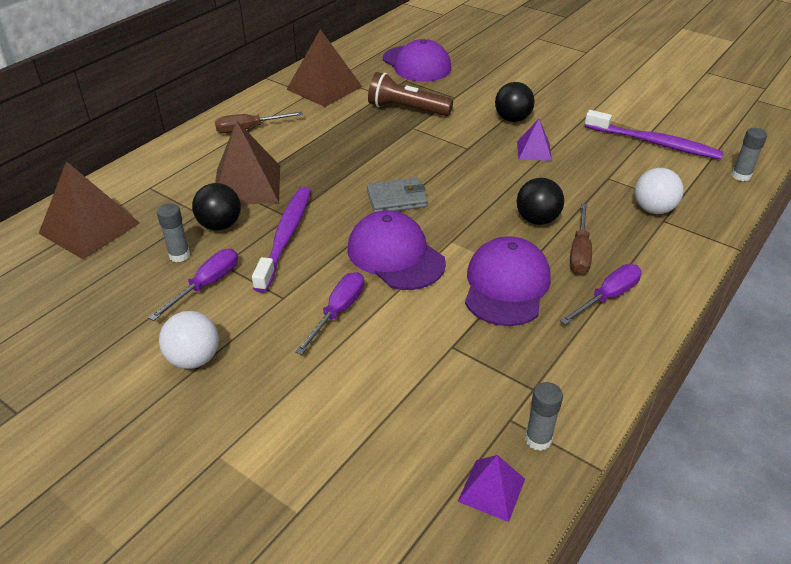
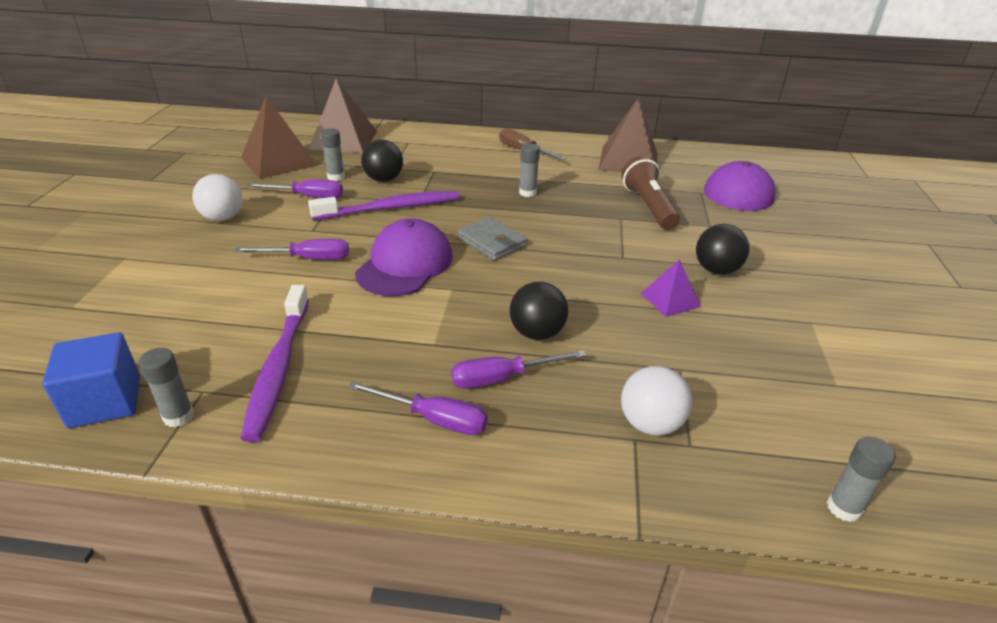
camera: 60 degrees right, 5 degrees down
(247, 185) = (445, 173): brown pyramid -> brown pyramid (278, 161)
(330, 154) = (527, 193): none -> grey glue stick
(491, 490) = (105, 402): purple pyramid -> blue cube
(506, 285) = (404, 340): purple cap -> none
(579, 252) = (502, 378): brown screwdriver -> purple screwdriver
(654, 143) = (815, 394): purple toothbrush -> purple toothbrush (279, 368)

